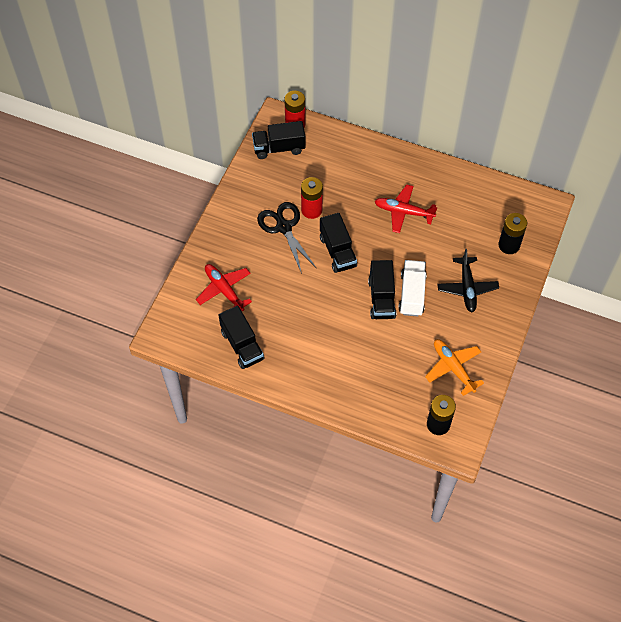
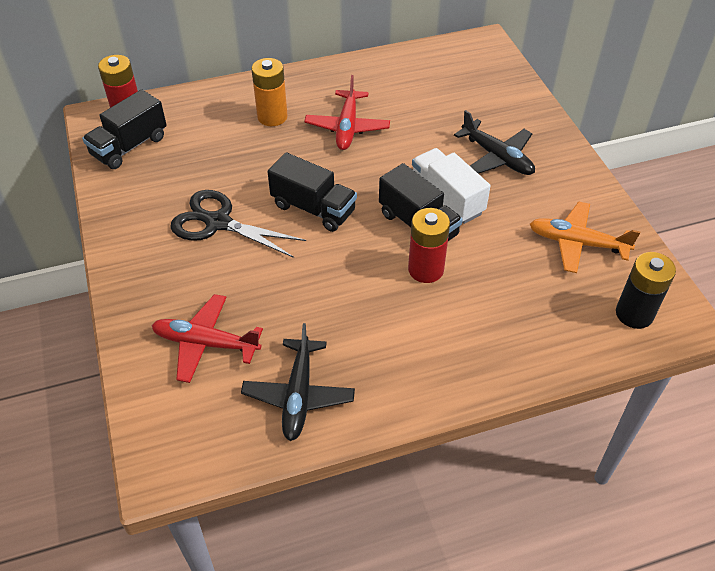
camera: 40 degrees left, 10 degrees down
(242, 345) = (298, 395): black truck -> black plane
(311, 210) = (236, 185): red battery -> red battery (426, 269)
(369, 177) = (272, 117): none -> orange battery
(403, 212) = (347, 127): red plane -> red plane turned 60 degrees counterclockwise
(509, 245) = (491, 95): black battery -> none

